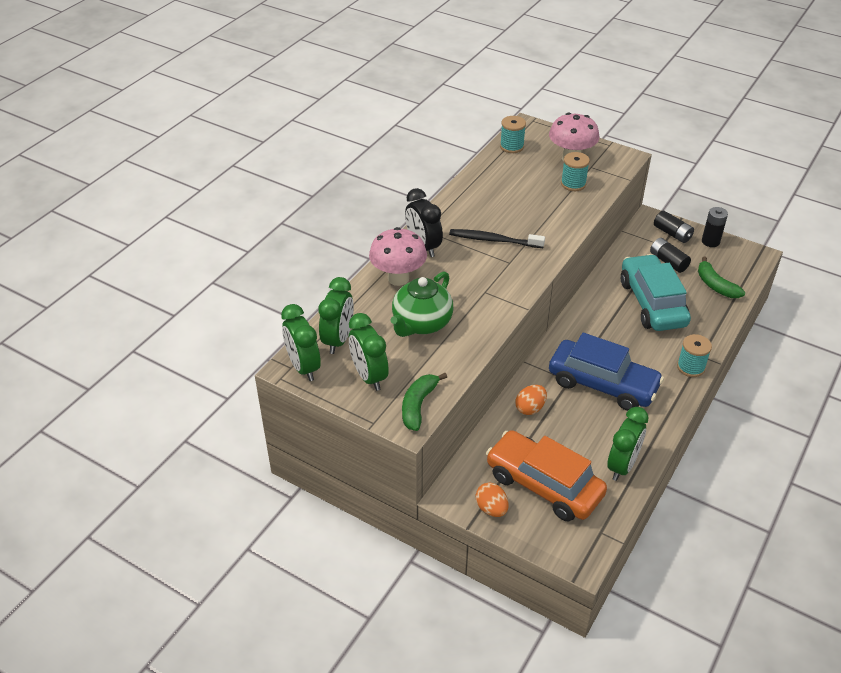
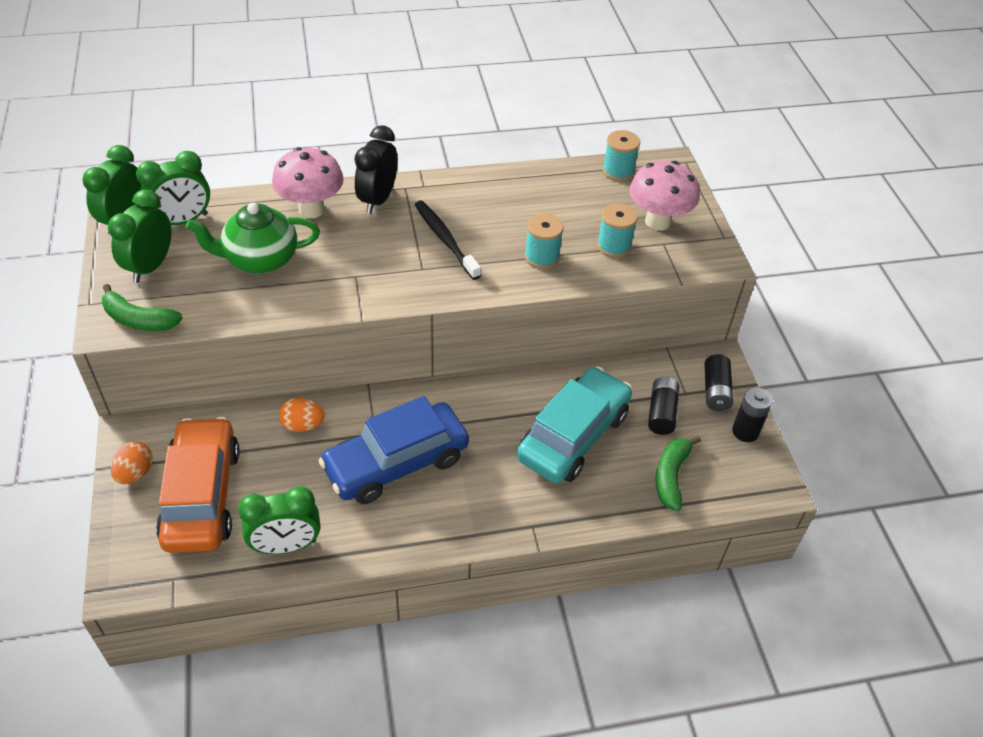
camera: 45 degrees right, 5 degrees up
(418, 405) = (139, 320): green banana -> green banana turned 135 degrees counterclockwise
(602, 384) = (396, 463): blue car -> blue car turned 75 degrees clockwise
(690, 367) = (502, 526): turquoise spool -> turquoise spool (542, 257)

